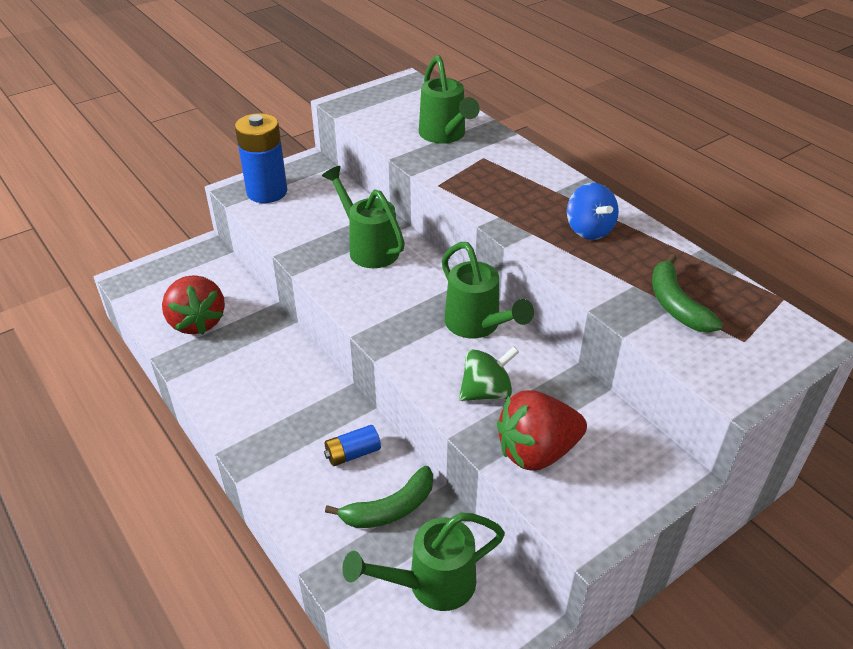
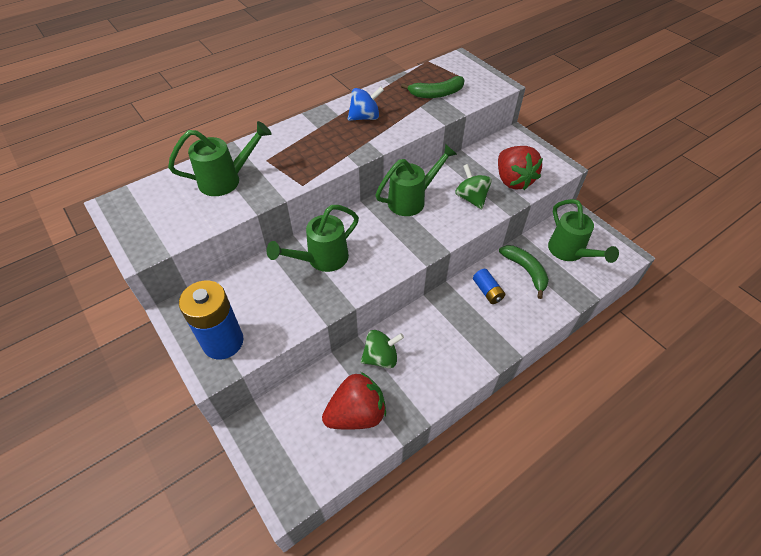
camera: 90 degrees left, 10 degrees up
(263, 341) = (381, 357): none -> green spinning top

